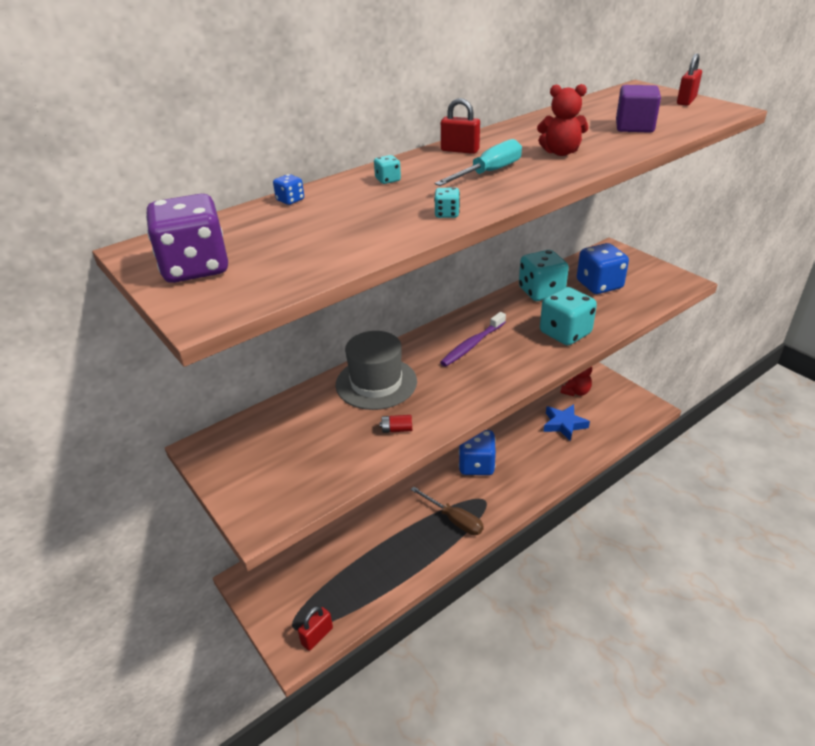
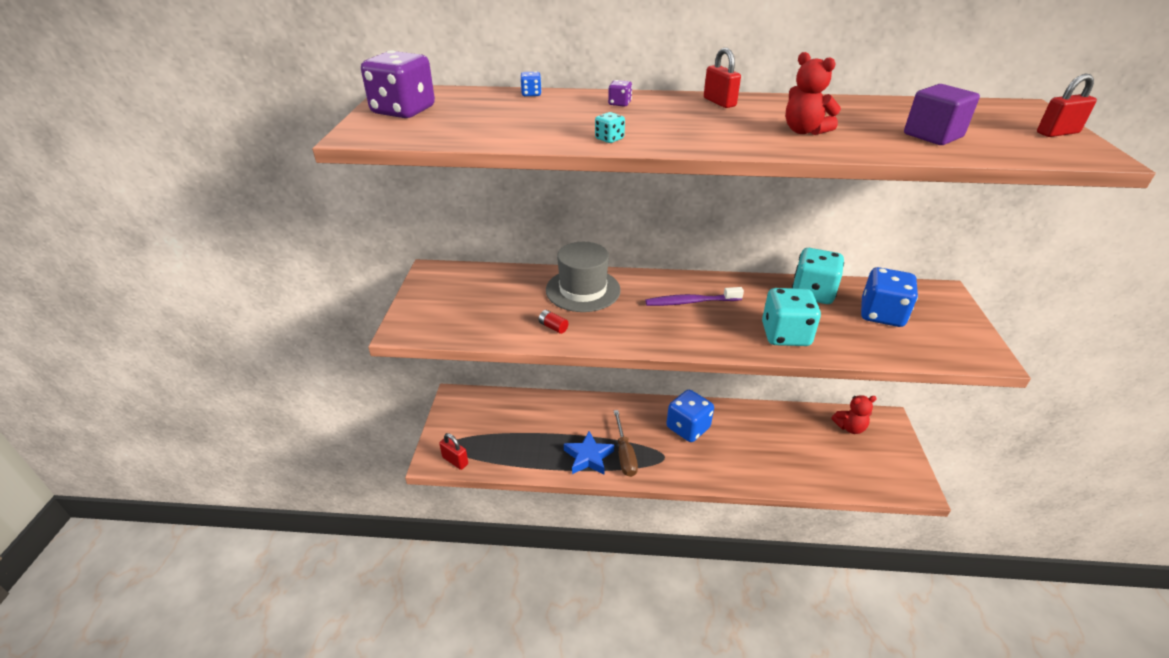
camera: 40 degrees right, 0 degrees up
(317, 636) = (455, 461): red padlock -> red padlock turned 45 degrees clockwise
(388, 180) = (619, 104): turquoise dice -> purple dice
(489, 173) = (705, 124): turquoise screwdriver -> none
(564, 425) = (804, 446): blue star -> blue star (588, 457)

